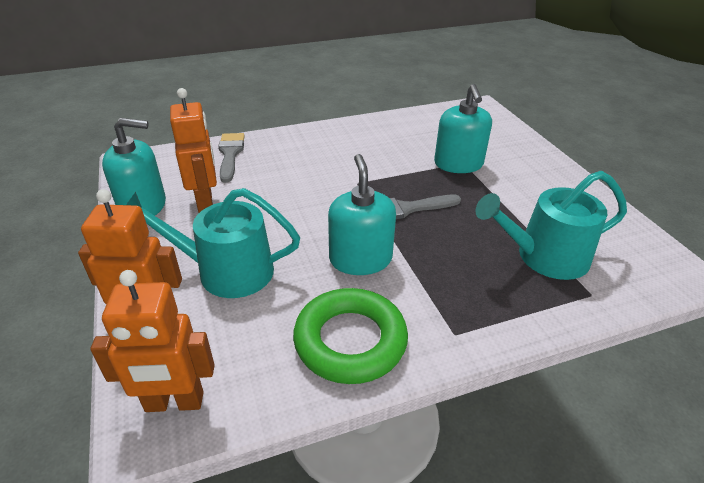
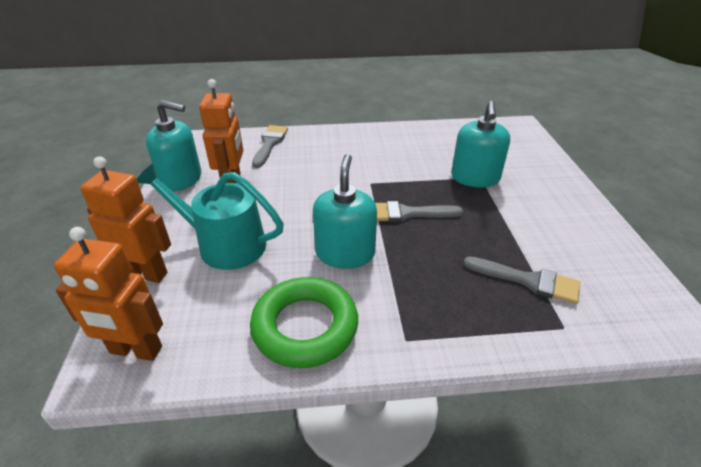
camera: 15 degrees right, 0 degrees up
(544, 257) = (528, 280): turquoise watering can -> grey brush

